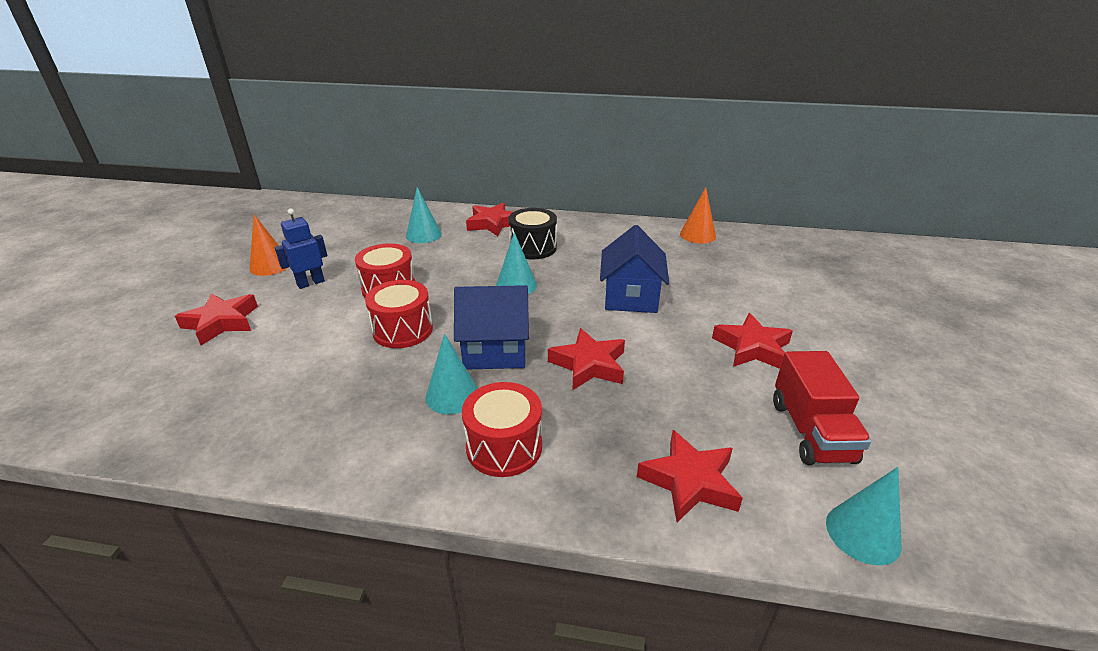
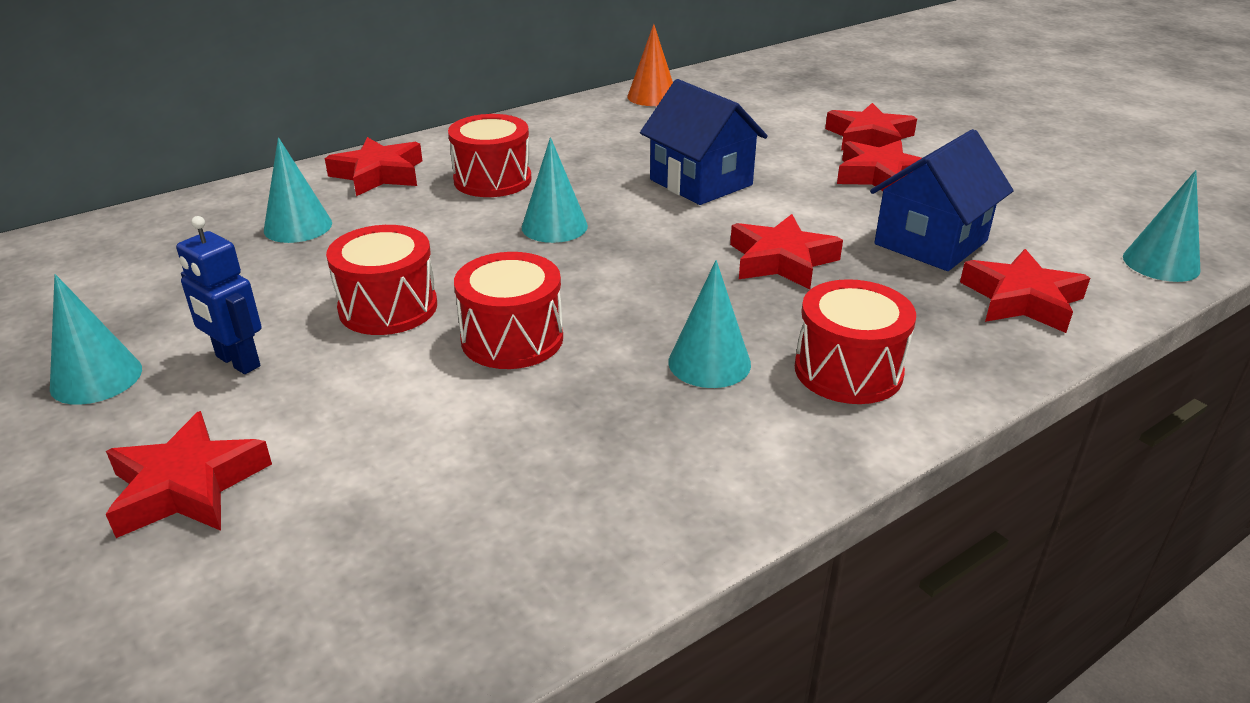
camera: 45 degrees left, 0 degrees up
(270, 265) = (96, 378): orange cone -> turquoise cone
(310, 283) = (237, 362): blue robot -> blue robot turned 60 degrees counterclockwise
(495, 350) = (666, 299): blue house -> blue house (930, 242)
(533, 248) = (492, 180): black drum -> red drum
(795, 319) = (869, 137): none -> red star
(811, 431) = (1025, 216): red truck -> none

